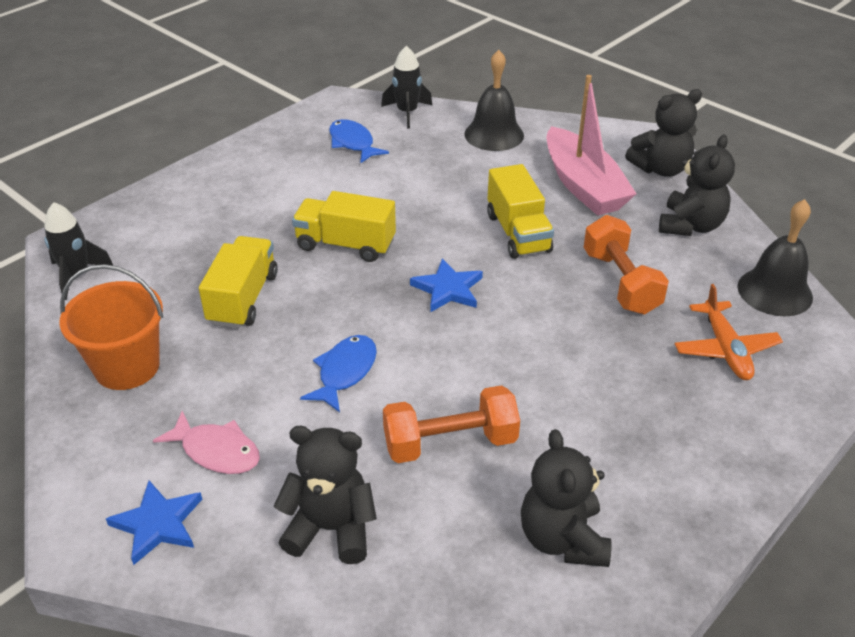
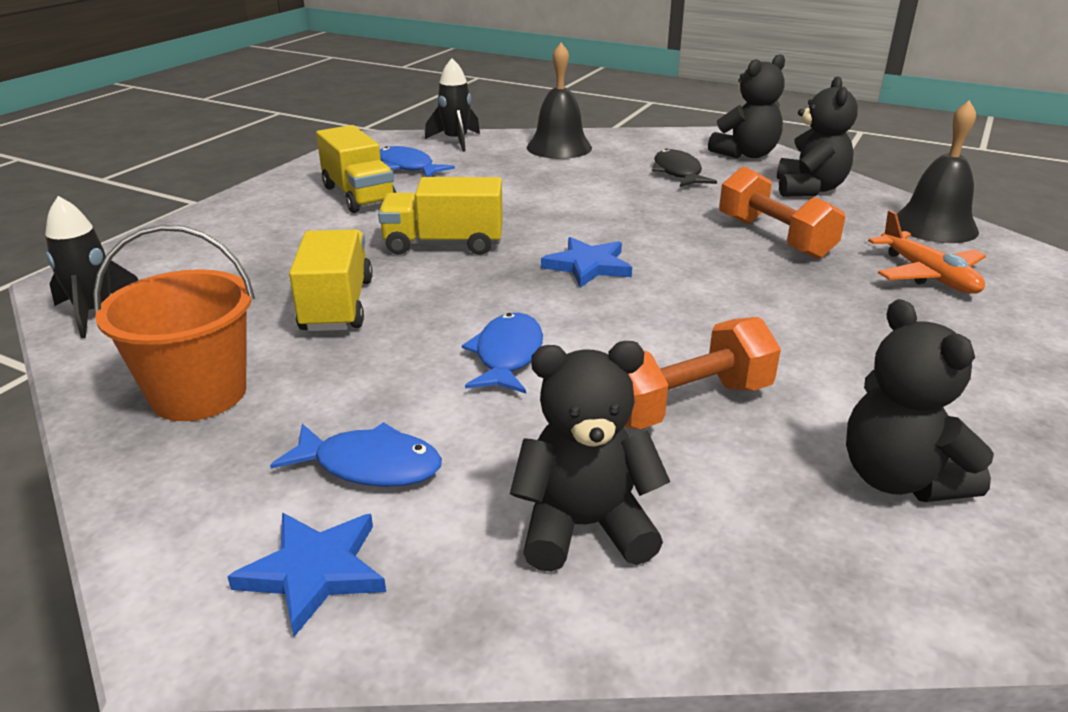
camera: 15 degrees left, 10 degrees down
(216, 451) = (370, 465): pink fish -> blue fish
(518, 233) = (635, 213): yellow truck -> yellow truck (358, 195)
(583, 185) = (678, 173): pink boat -> black fish

